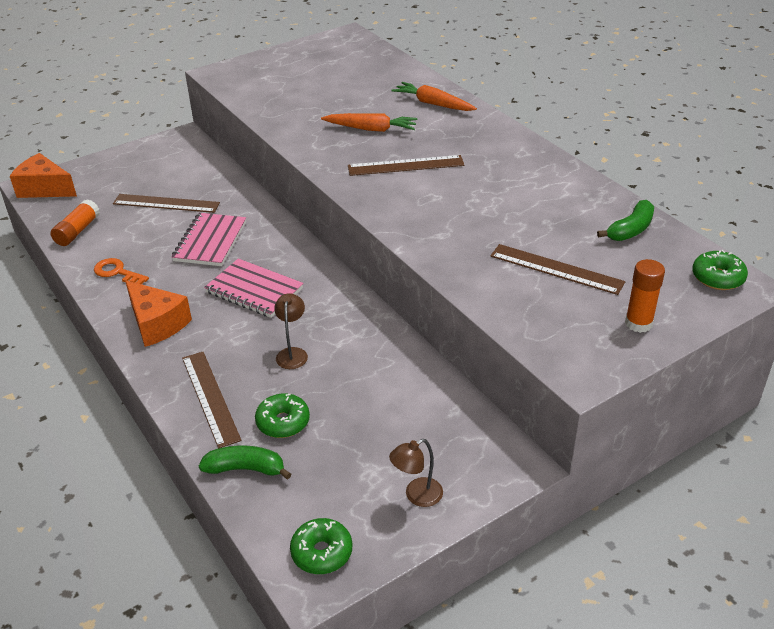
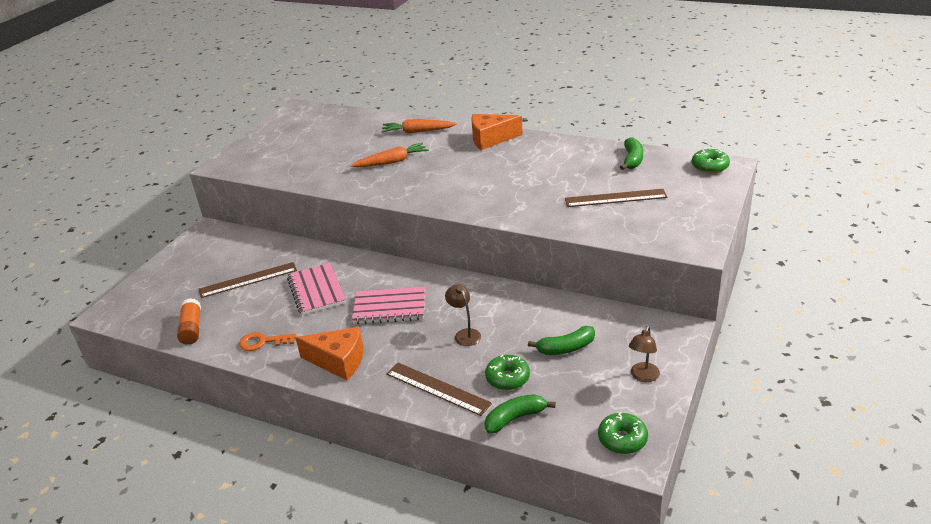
camera: 30 degrees left, 5 degrees down
(44, 189) = (122, 311): orange cheese -> orange cheese (490, 139)
(372, 420) = (566, 348): none -> green banana
(405, 165) = (445, 175): brown ruler -> none
(638, 323) = (696, 208): orange glue stick -> none

